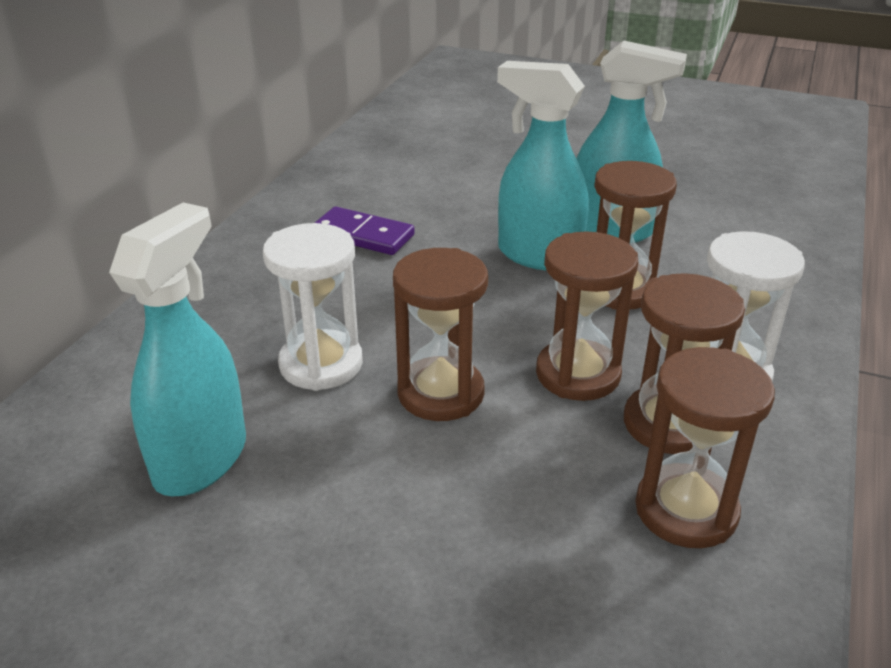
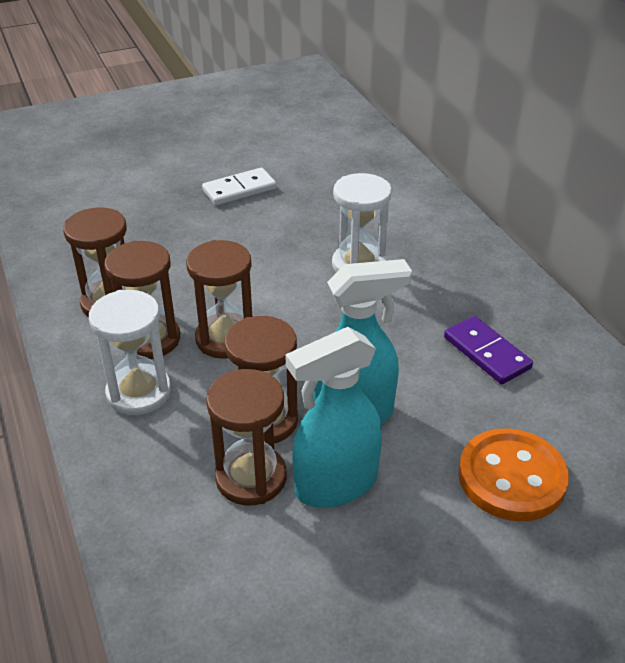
camera: 135 degrees right, 5 degrees up
(201, 459) = (336, 208): turquoise spray bottle -> none
(258, 610) = (239, 189): none -> white domino
(363, 235) = (486, 353): purple domino -> purple domino turned 75 degrees clockwise
(440, 393) = (282, 287): brown hourglass -> brown hourglass (251, 477)
(484, 180) = (511, 477): none -> orange button

